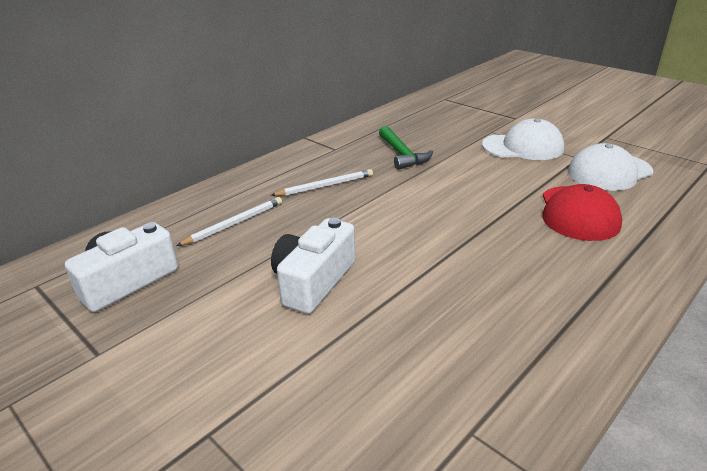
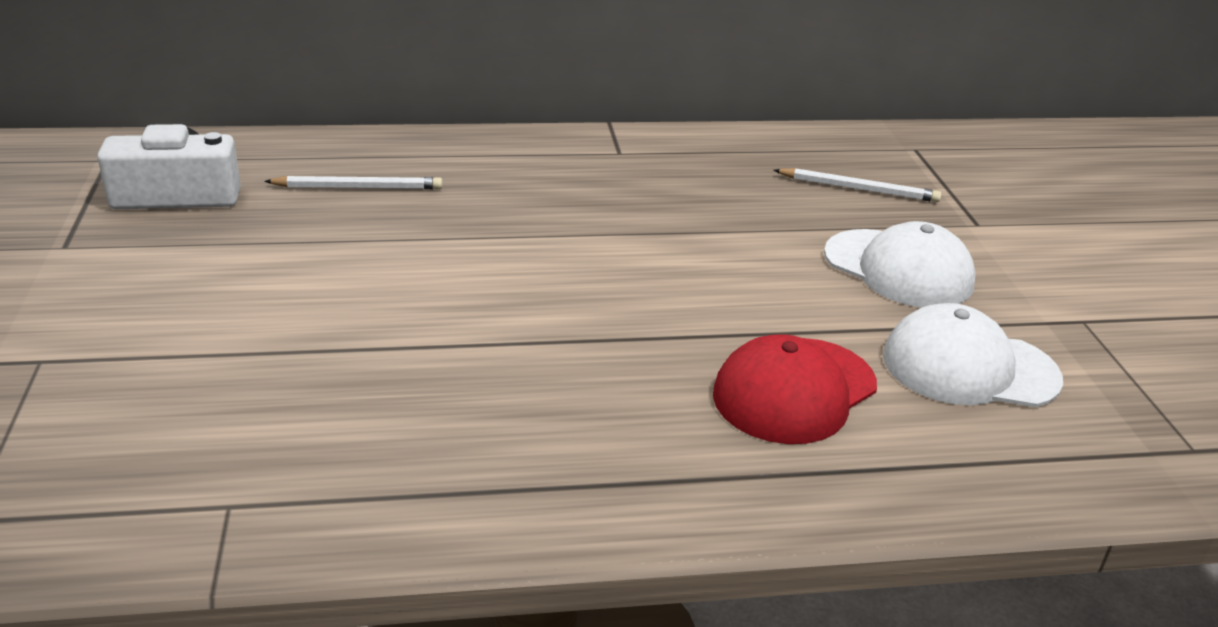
camera: 35 degrees right, 0 degrees up
(313, 281) = (333, 287): white camera -> none
(325, 186) = (526, 192): white pencil -> white pencil (858, 189)
(402, 155) = (694, 199): green hammer -> none

